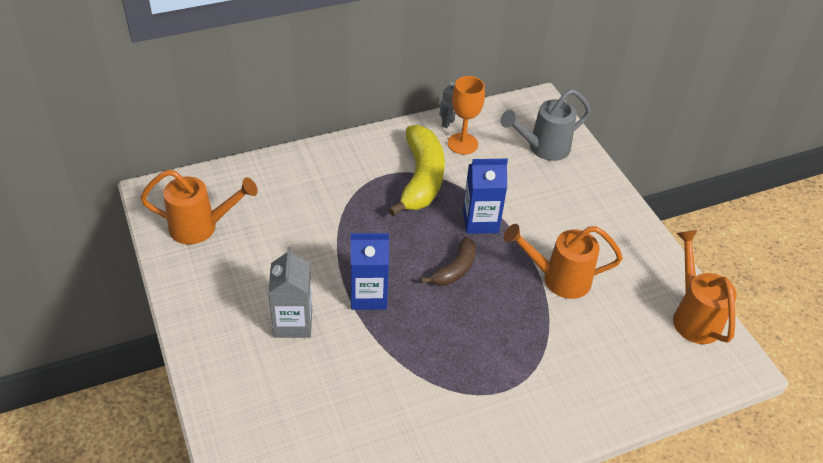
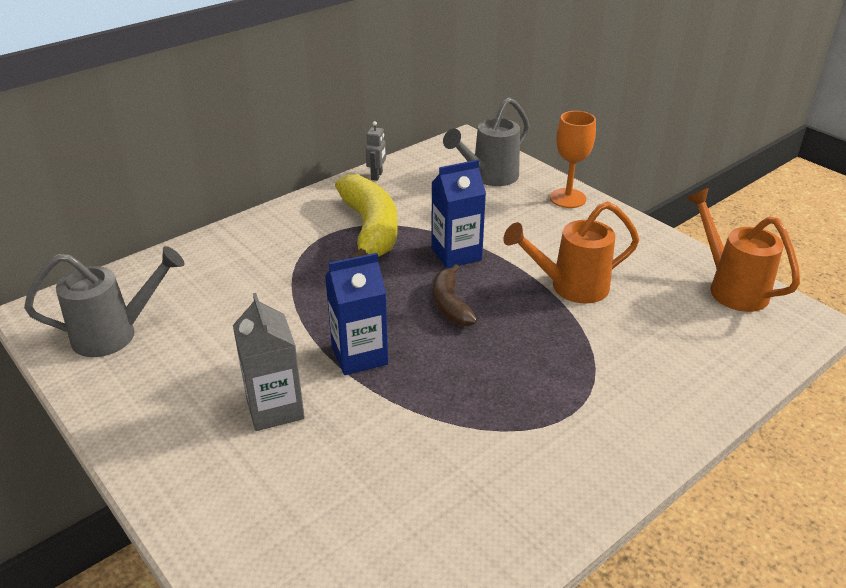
camera: 15 degrees left, 10 degrees down
(201, 227) = (116, 334): orange watering can -> grey watering can
(455, 269) = (450, 305): brown banana -> brown banana turned 150 degrees clockwise
(462, 144) = (401, 190): orange goblet -> orange goblet (568, 198)

